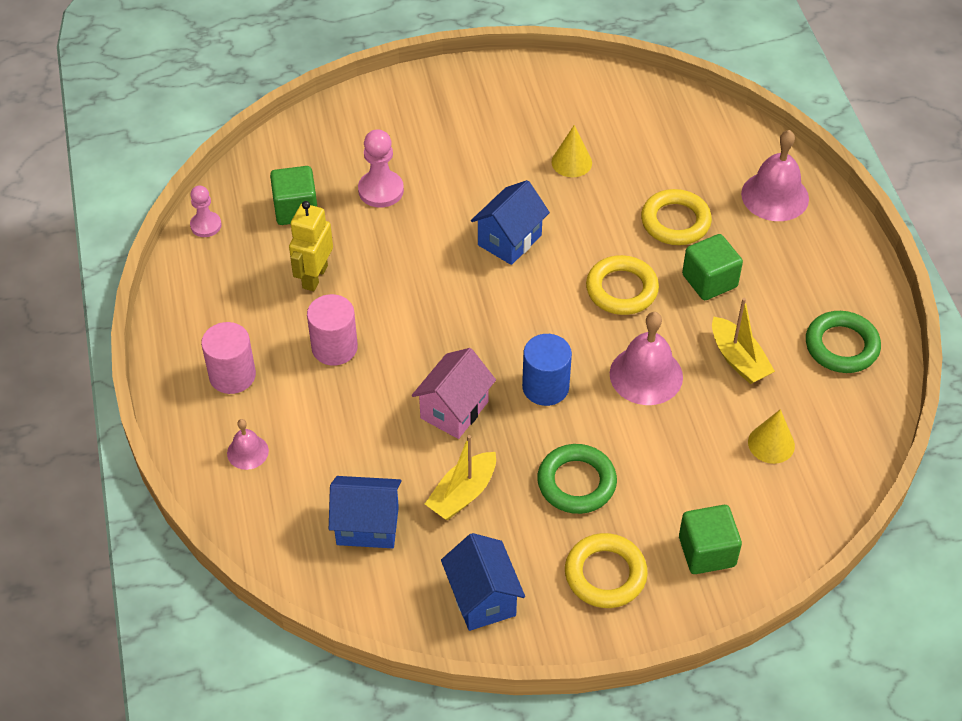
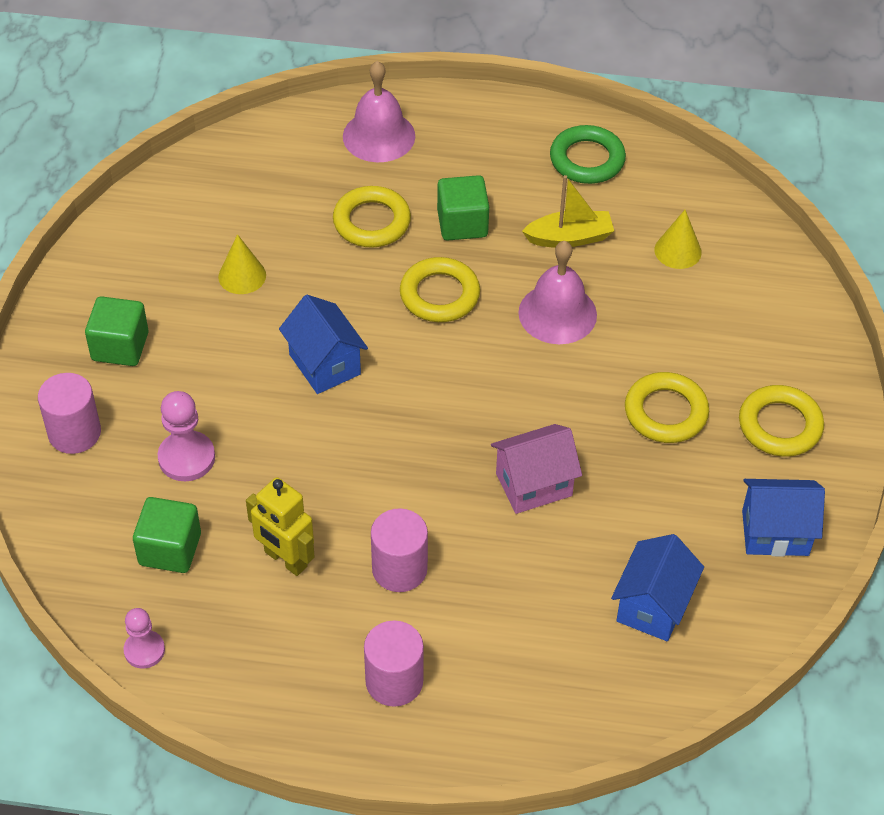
camera: 70 degrees left, 0 degrees up
(247, 452) = (511, 694): pink bell -> none
(374, 123) = (74, 433): none -> pink cylinder
(454, 410) = (534, 485): pink house -> pink house turned 75 degrees counterclockwise
(462, 494) = (644, 510): yellow boat -> none
(545, 387) = (537, 398): blue cylinder -> none
(576, 483) = (665, 412): green ring -> yellow ring
(707, 551) = (780, 341): green cube -> green cube (120, 346)

